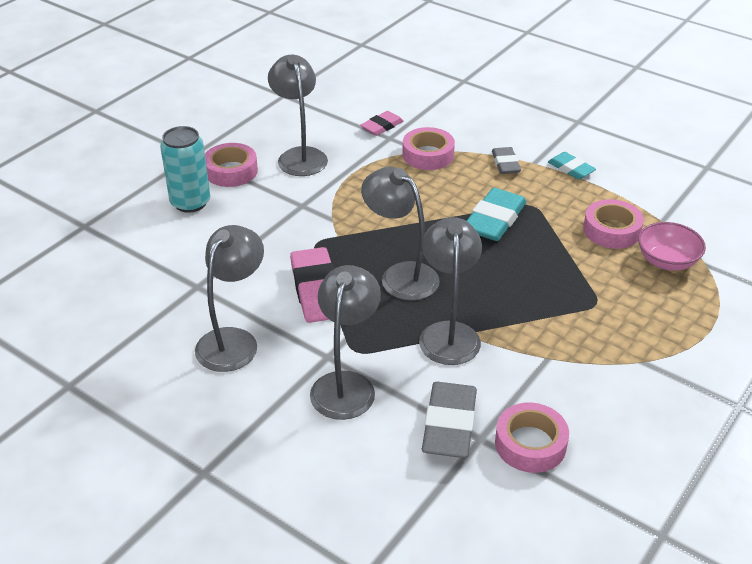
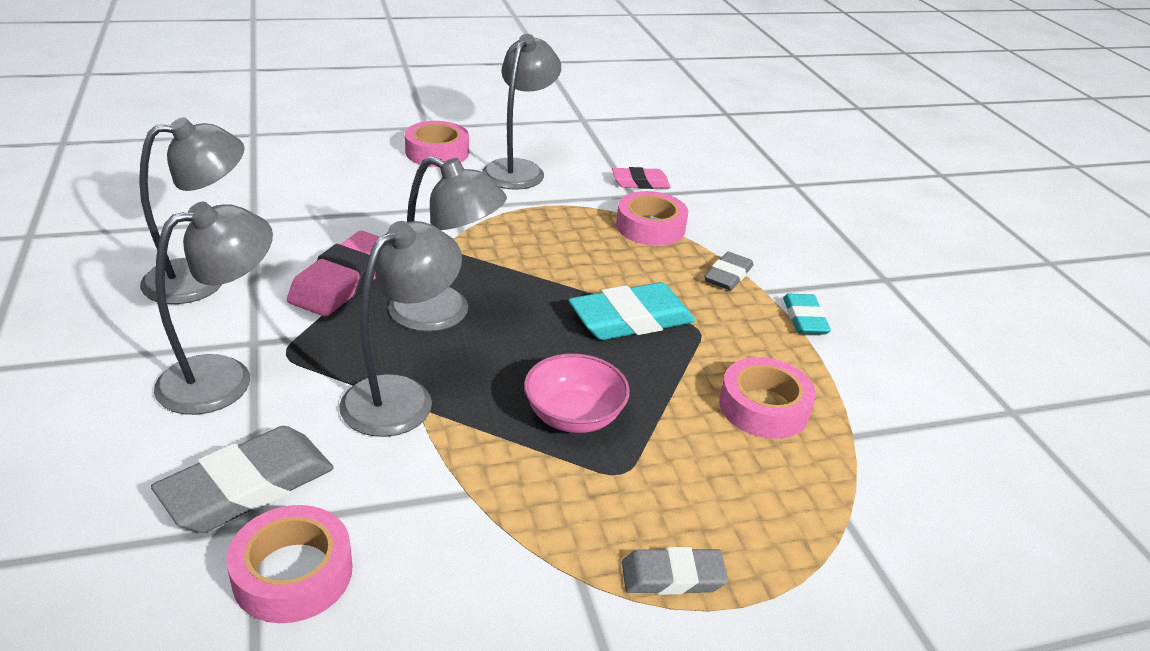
camera: 35 degrees right, 5 degrees down
(190, 202) = (362, 158): turquoise can -> none
(400, 275) = (444, 314): grey lamp -> grey lamp turned 120 degrees clockwise
(666, 261) = (792, 484): pink bowl -> pink bowl (573, 416)
(673, 334) = (672, 576): none -> grey eraser

